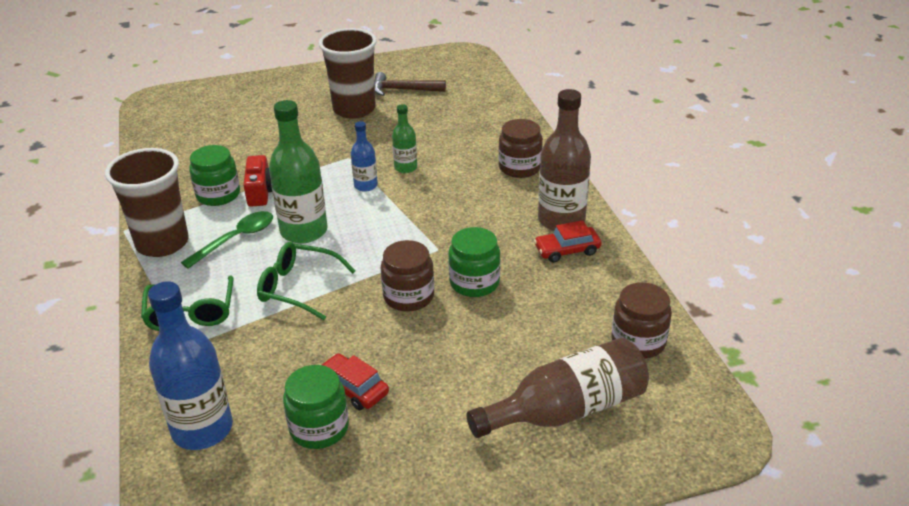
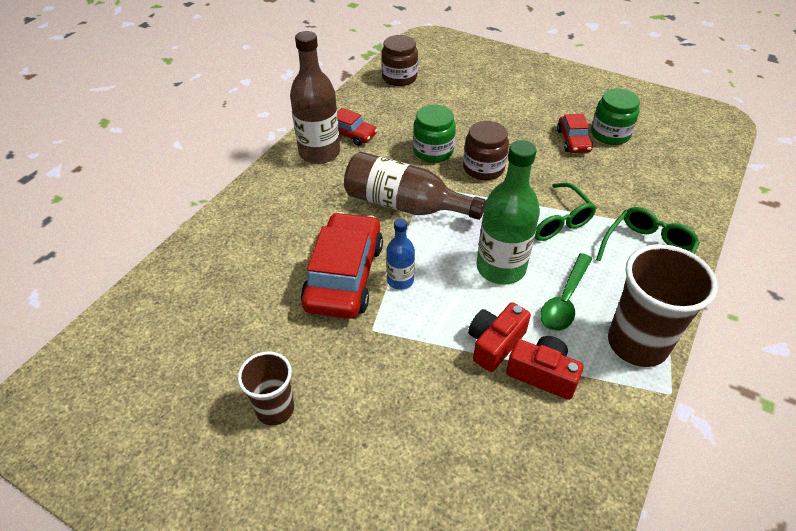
camera: 135 degrees left, 10 degrees up
(202, 429) = (680, 170): blue bottle -> none
(218, 195) = (542, 374): green jar -> red camera
(236, 239) = (565, 300): green spoon -> green spoon turned 60 degrees counterclockwise
(354, 109) = (275, 409): brown cup -> brown cup, size x0.59
(403, 90) = (185, 400): brown hammer -> none
(405, 168) = (344, 276): green bottle -> red car
(519, 167) = (268, 209): brown jar -> none
(566, 410) = (477, 75): brown bottle -> brown bottle (405, 205)

